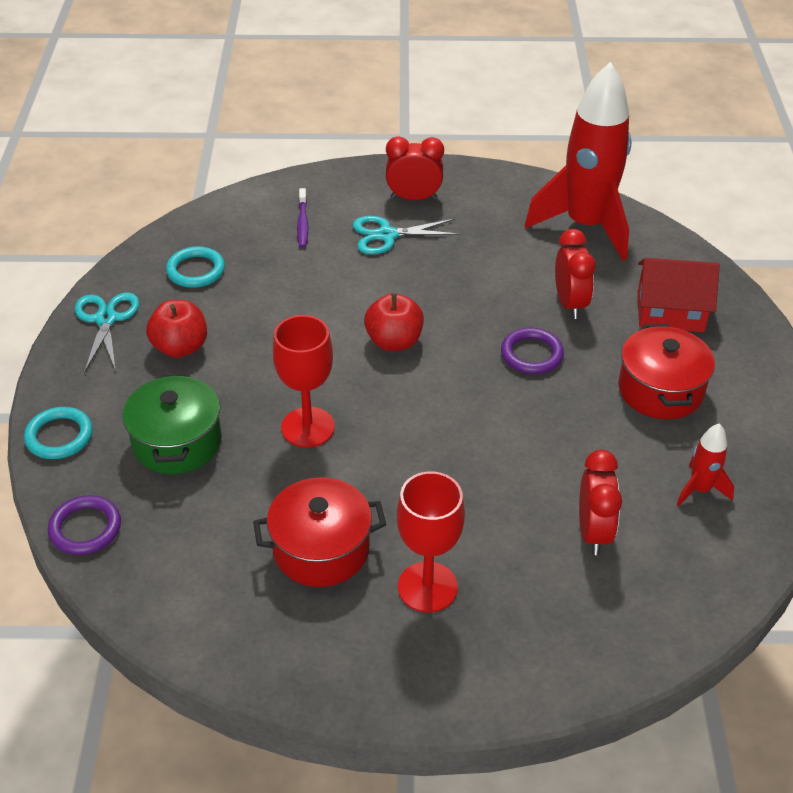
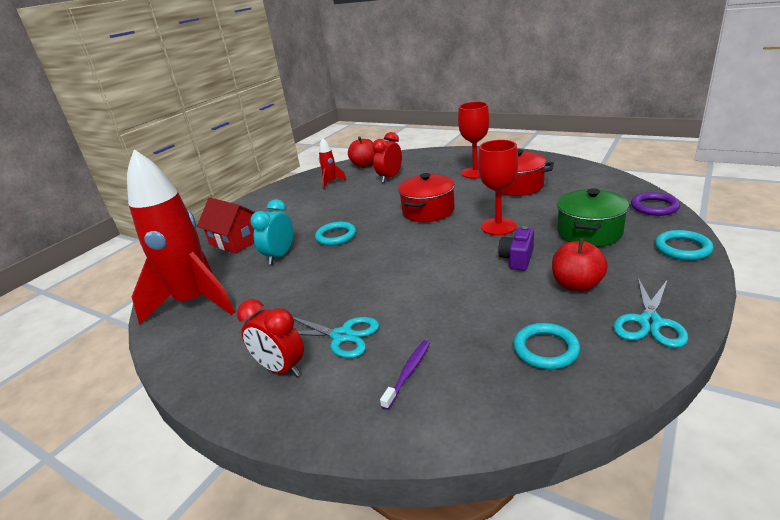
camera: 145 degrees left, 15 degrees down
(258, 371) = (517, 259): none -> purple camera
(394, 341) = (410, 257): red apple -> red apple (364, 165)
(531, 354) = (336, 236): purple ring -> turquoise ring
(570, 304) = (280, 256): red clock -> turquoise clock
(660, 390) = (295, 212): red pot -> red pot (428, 211)

